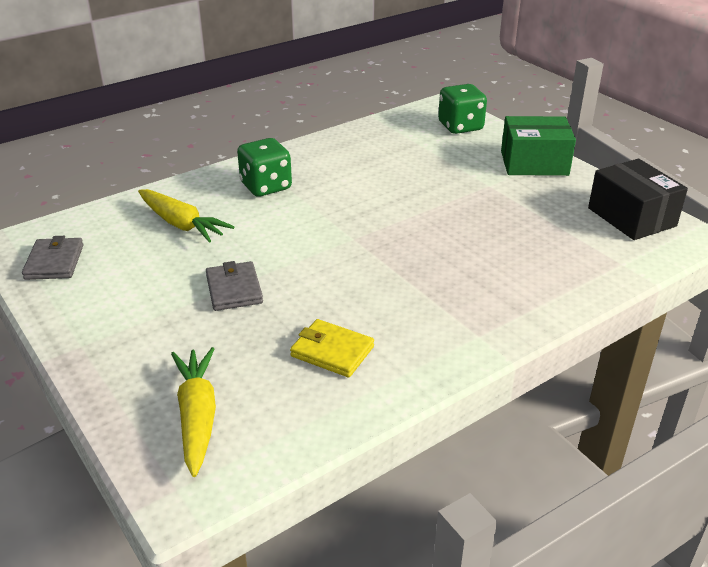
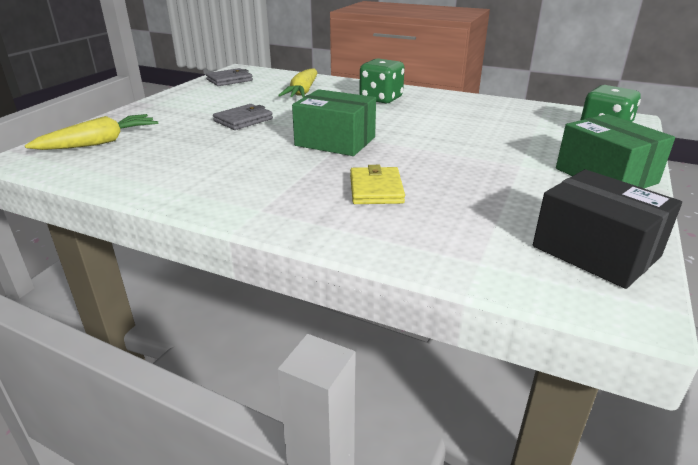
camera: 60 degrees right, 5 degrees down
(332, 351) = (194, 162): yellow wallet -> yellow wallet (376, 189)
(359, 251) = (335, 141): none -> green box
(631, 217) = (595, 251): black box -> black box turned 75 degrees counterclockwise

